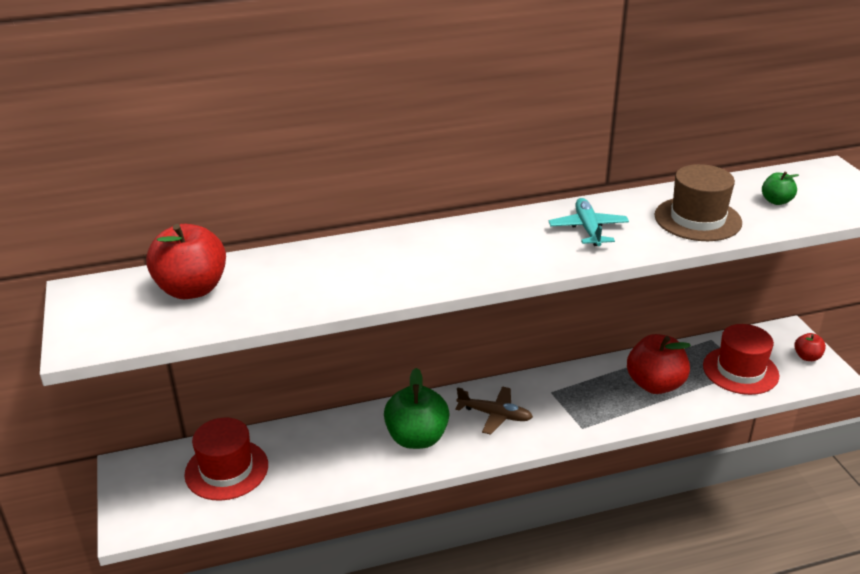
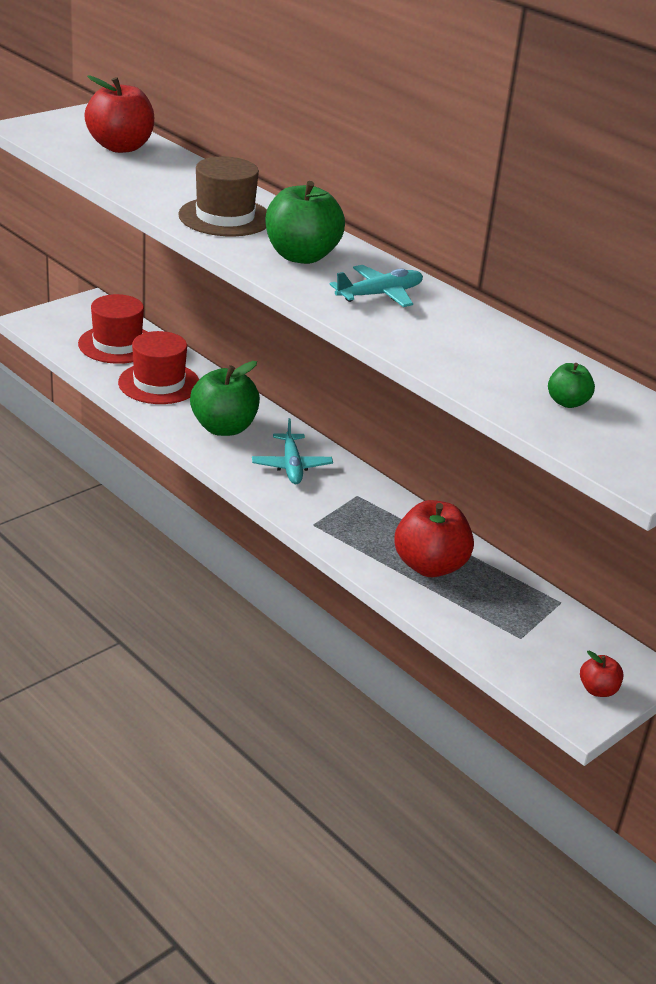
camera: 60 degrees right, 0 degrees up
(494, 415) = (291, 466): brown plane -> turquoise plane
(502, 247) = (301, 256): none -> green apple
(697, 219) = (466, 354): brown hat -> brown hat (225, 217)
(740, 370) = (515, 631): red hat -> red hat (159, 383)

